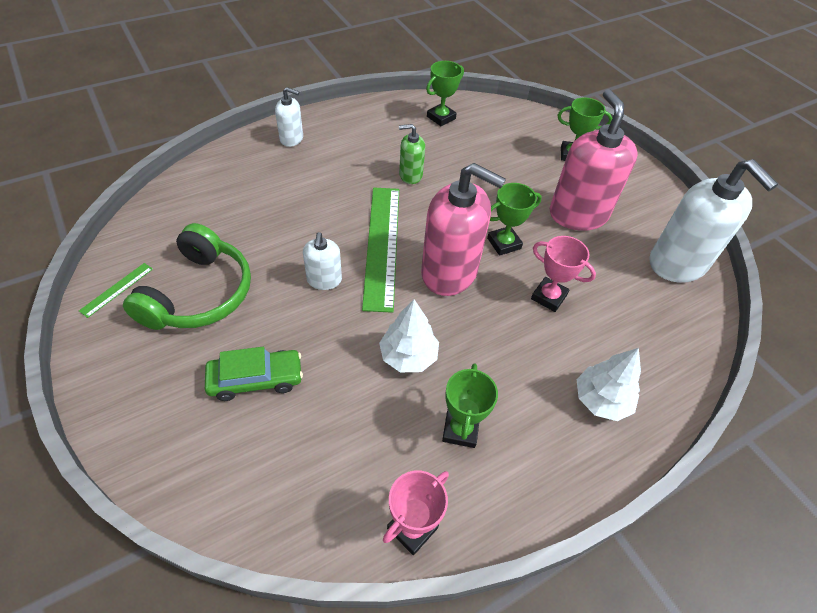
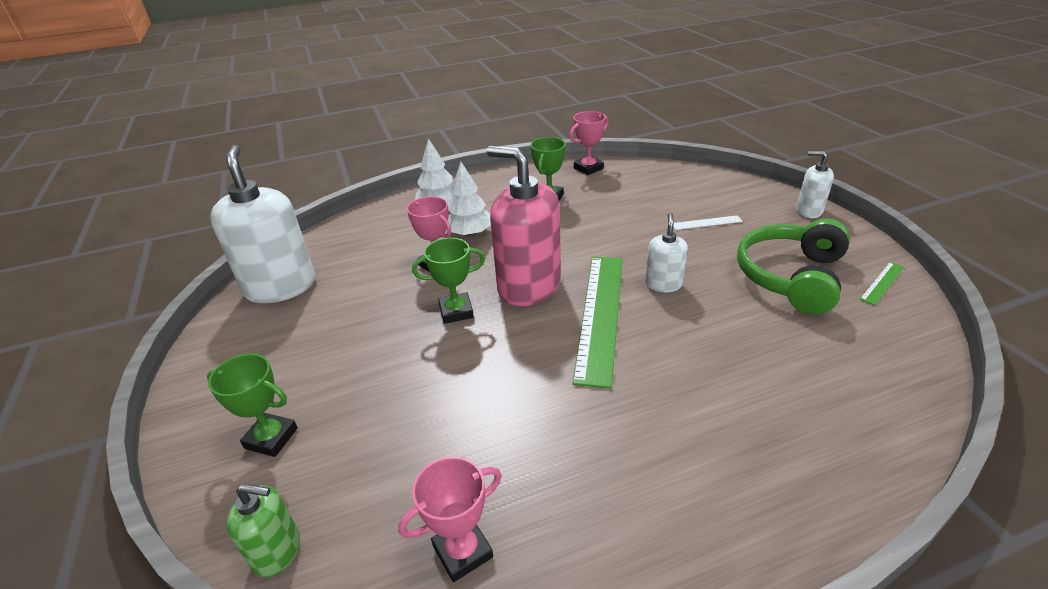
camera: 165 degrees left, 15 degrees down
(256, 379) = (706, 223): green car -> white ruler
(291, 139) = (770, 502): white soap dispenser -> white soap dispenser (808, 211)
(408, 356) = (581, 231): white tree -> white tree (469, 233)
(410, 175) = (551, 410): green soap dispenser -> green soap dispenser (277, 551)
(441, 117) = (463, 551): green trophy -> pink trophy
(578, 214) = (342, 341): pink soap dispenser -> none

